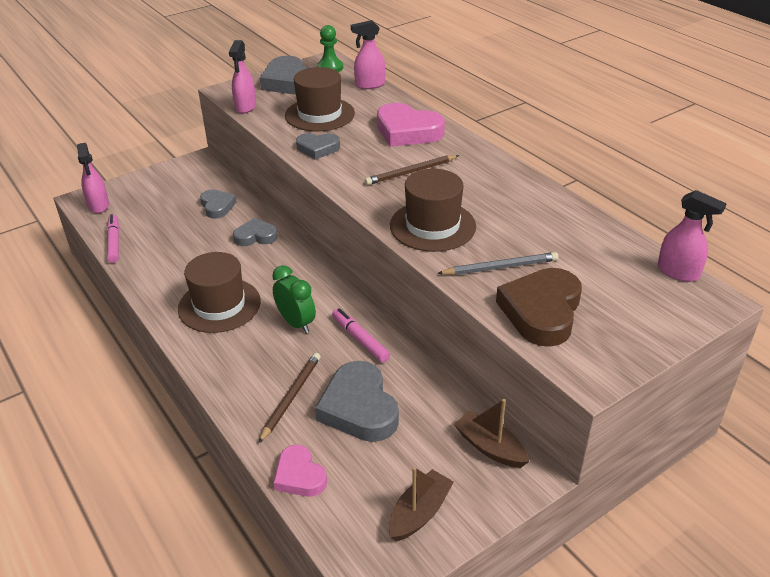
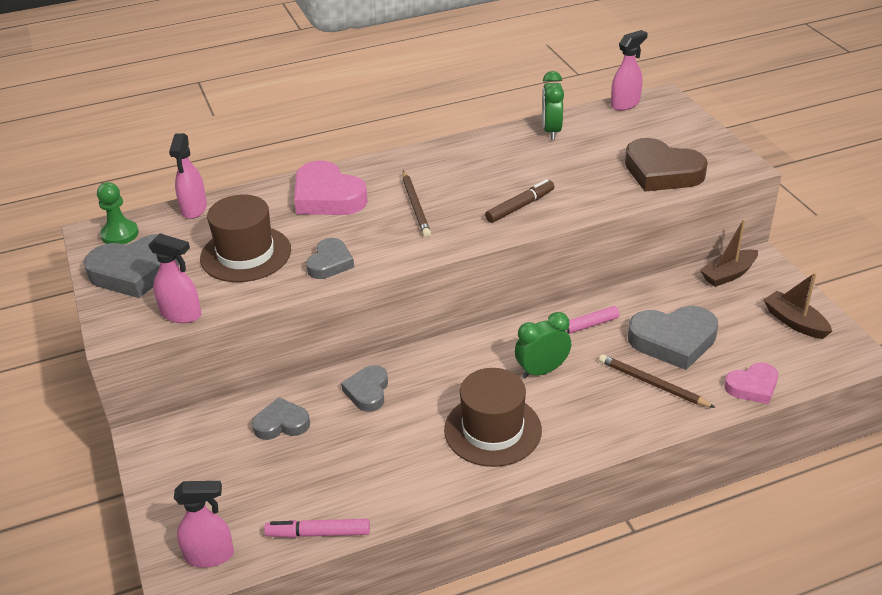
camera: 75 degrees left, 0 degrees up
(407, 131) = (327, 197): pink heart -> pink heart turned 90 degrees clockwise
(432, 226) = (520, 206): brown hat -> brown marker
(500, 267) = (596, 181): grey pencil -> none
(583, 228) = (551, 131): none -> green clock

